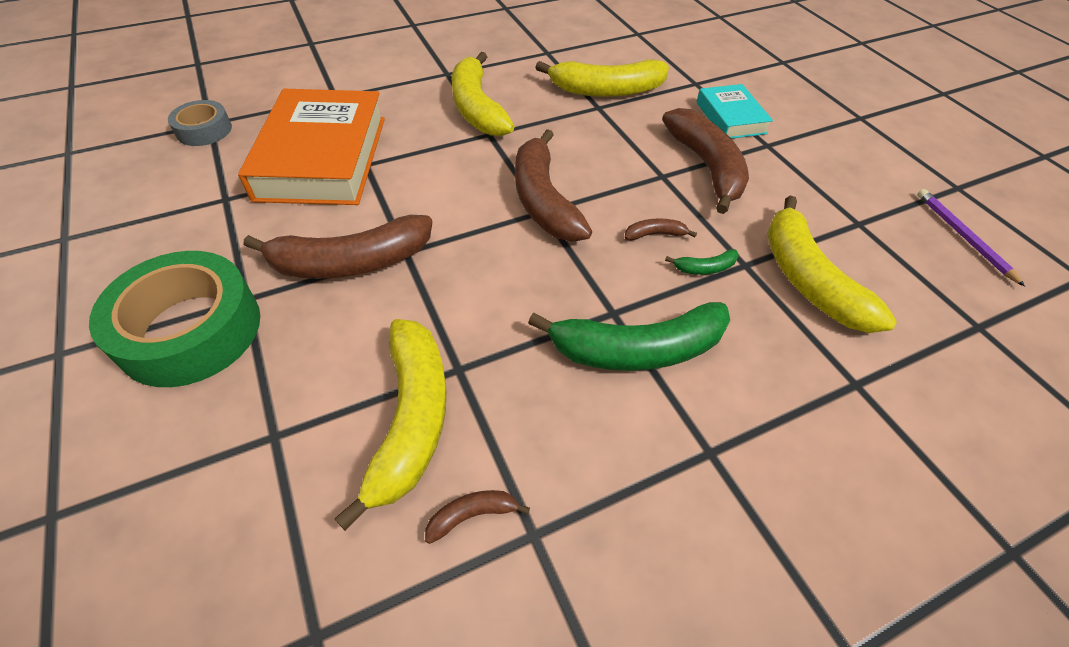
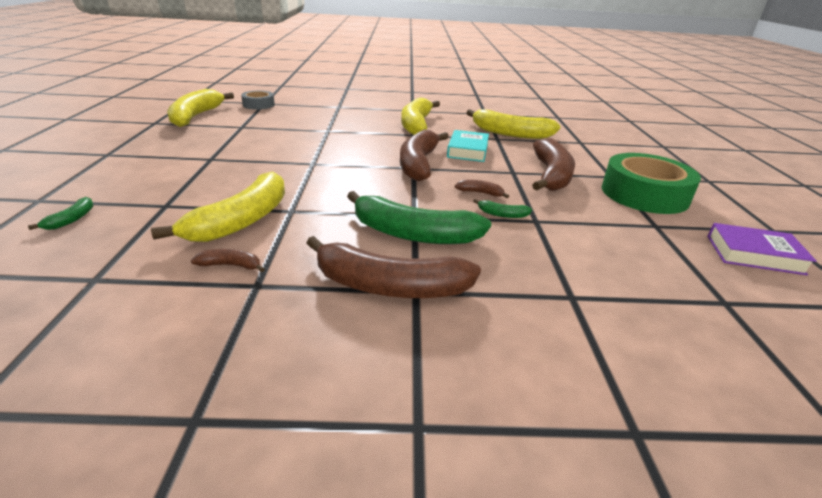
camera: 25 degrees right, 20 degrees down
(155, 534) = (71, 219): none -> green banana
(190, 330) = (172, 162): green tape -> green tape (644, 194)
(322, 157) = (307, 124): orange book -> none
(351, 262) = (278, 160): brown banana -> brown banana (390, 286)
(730, 117) = (593, 160): turquoise book -> turquoise book (467, 150)
(808, 279) = (582, 239): yellow banana -> yellow banana (196, 116)
(963, 237) = (754, 254): purple pencil -> purple book

